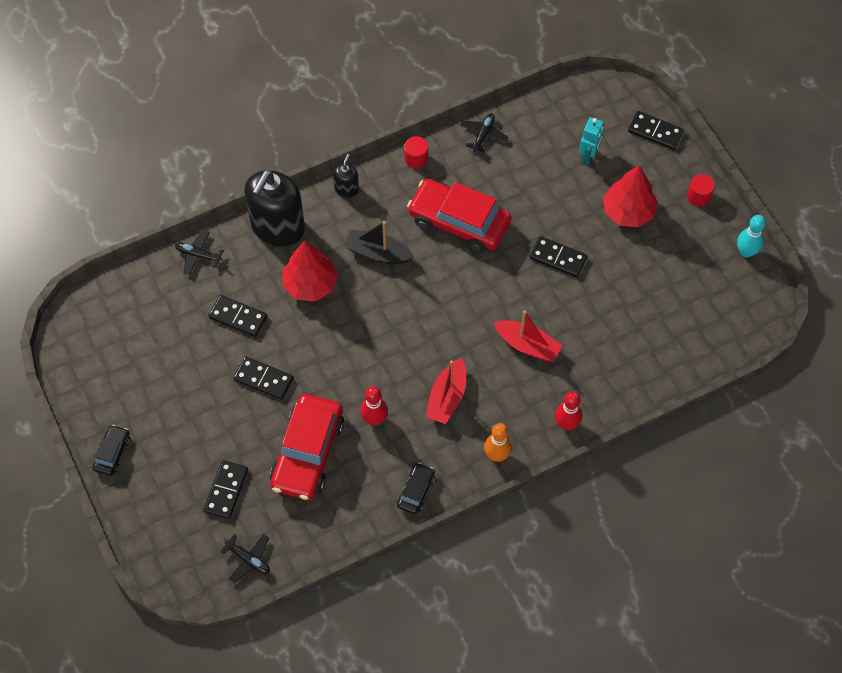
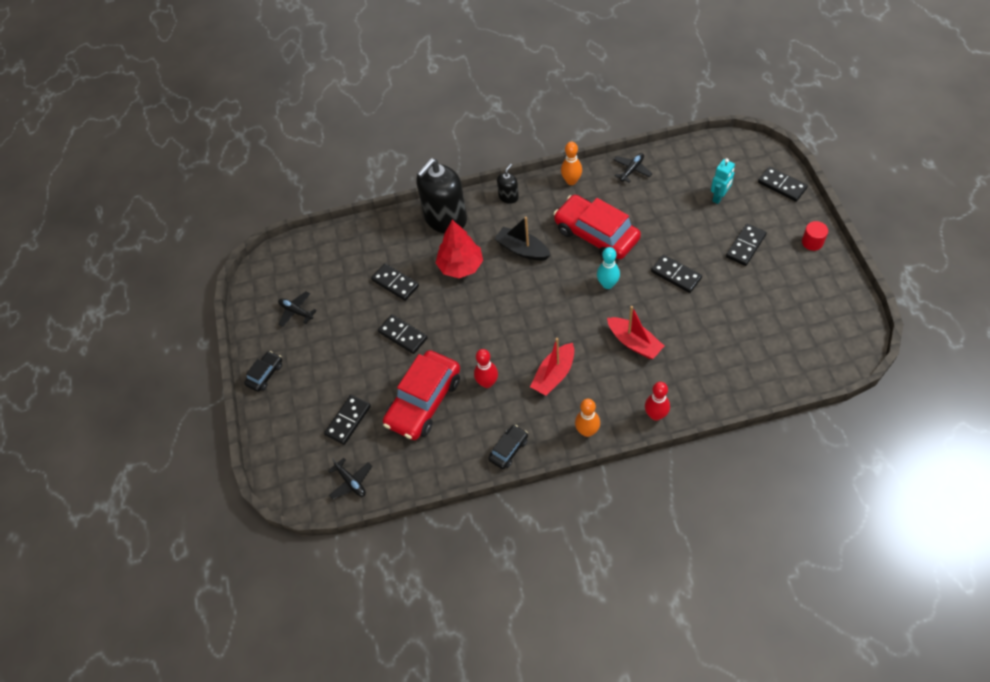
camera: 20 degrees right, 5 degrees down
(198, 255) = (377, 231): black plane -> black plane (296, 311)
(416, 158) = (571, 181): red cylinder -> orange bowling pin
(628, 212) = (745, 246): red tree -> black domino
(746, 252) = (848, 294): turquoise bowling pin -> turquoise bowling pin (607, 284)

